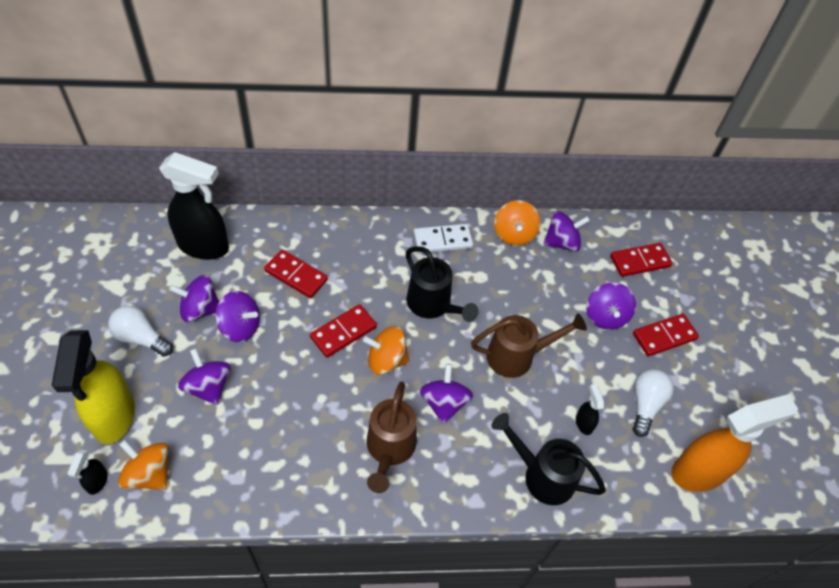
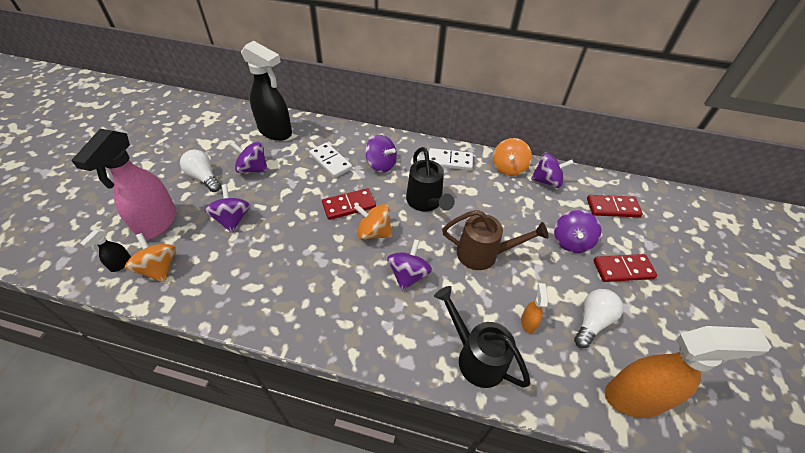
camera: 20 degrees right, 5 degrees down
(114, 417) = (157, 223): yellow spray bottle -> pink spray bottle
(240, 327) = (275, 186): purple spinning top -> purple spinning top (381, 165)
(296, 275) = (330, 161): red domino -> white domino
(389, 449) = (349, 299): brown watering can -> none
(584, 423) = (528, 322): black spray bottle -> orange spray bottle

